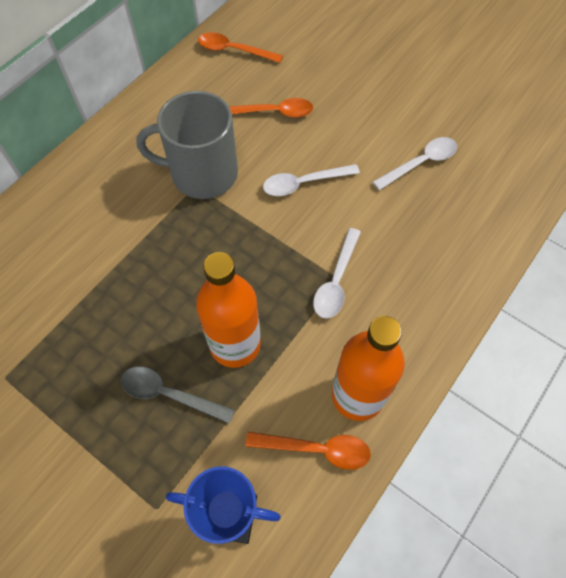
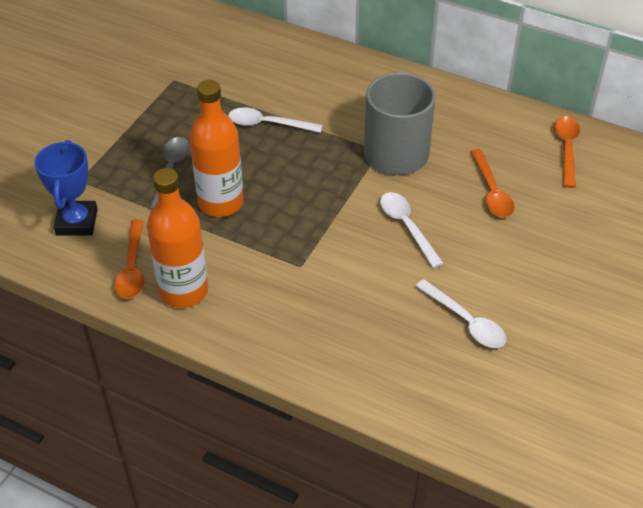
camera: 80 degrees right, 15 degrees down
(336, 281) = (298, 264): white spoon -> white spoon (268, 124)

